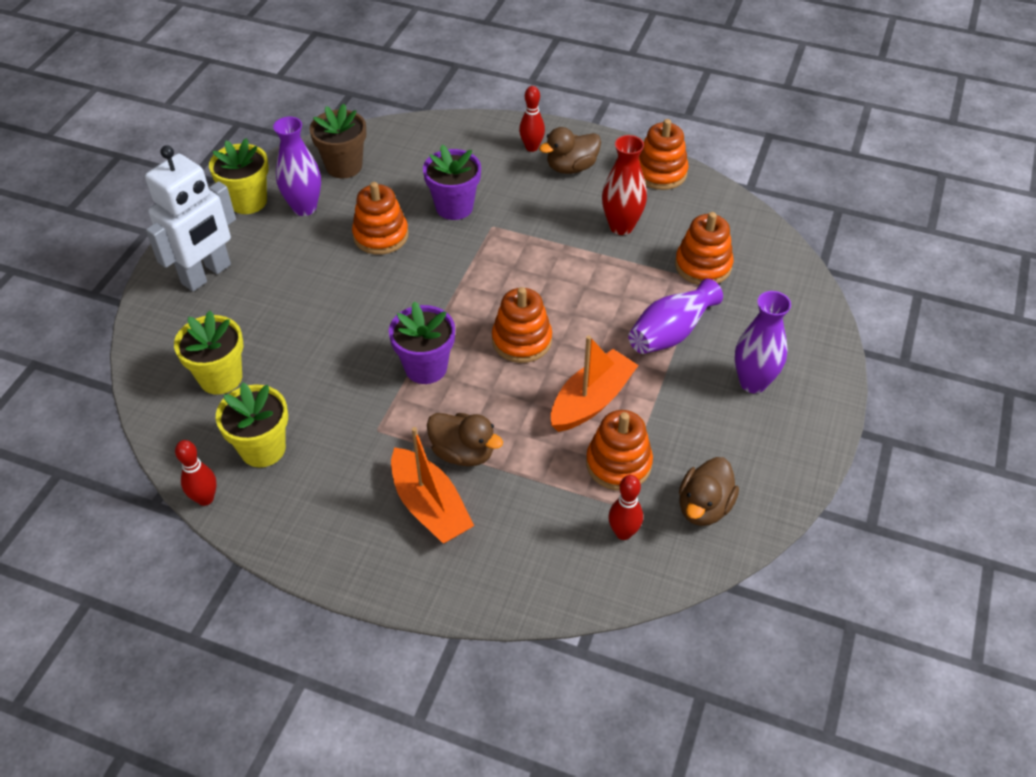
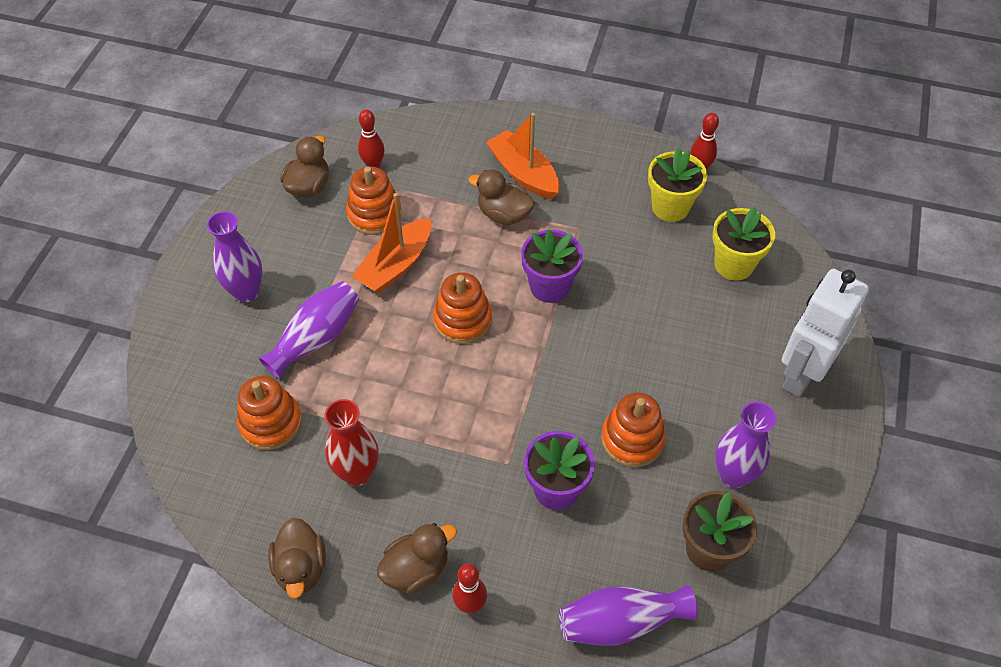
camera: 175 degrees right, 5 degrees up
(248, 201) = (803, 480): yellow flower pot -> none
(424, 133) = (620, 622): none -> purple vase
(660, 173) = (301, 568): orange stacking toy -> brown duck

